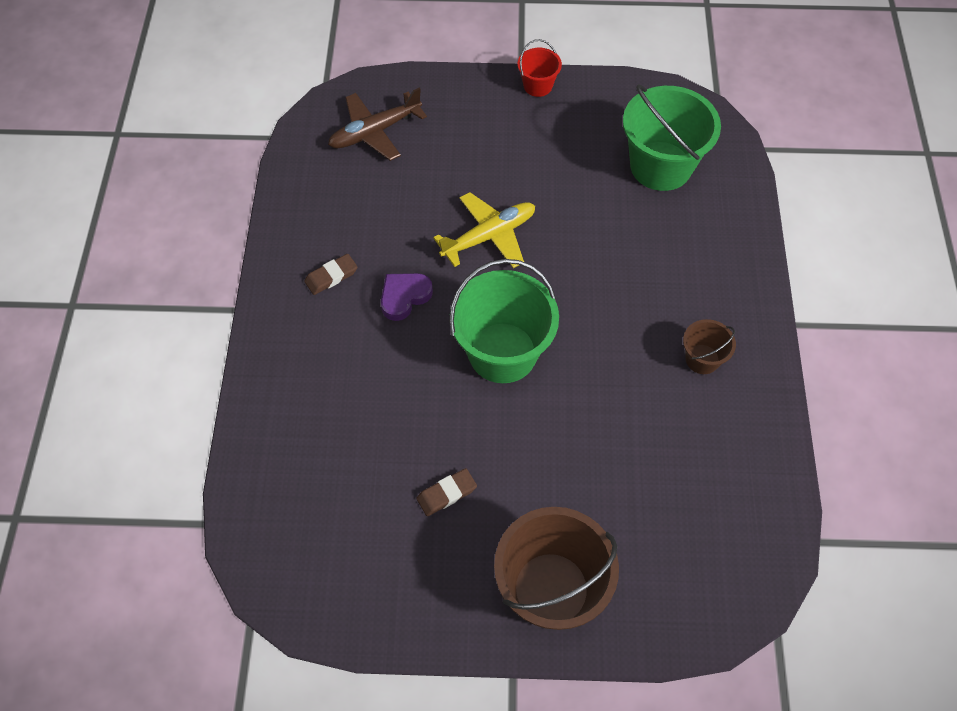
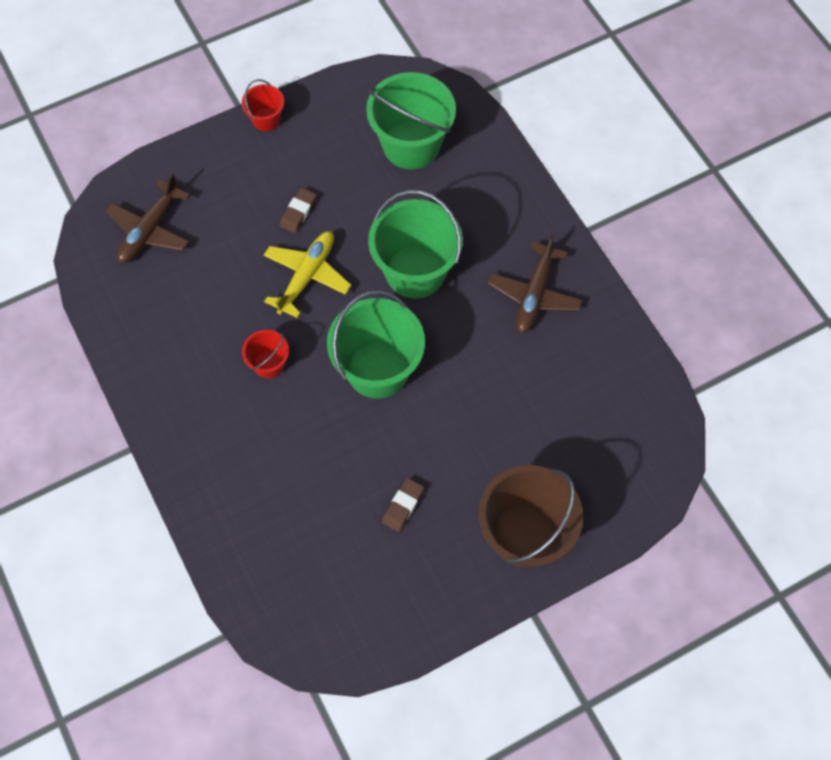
camera: 30 degrees left, 5 degrees up
(331, 276) = (196, 378): brown eraser -> brown eraser (298, 212)
(404, 297) = (269, 364): purple heart -> red bucket
(594, 281) = (415, 271): none -> green bucket
(702, 359) = (534, 294): brown bucket -> brown plane

